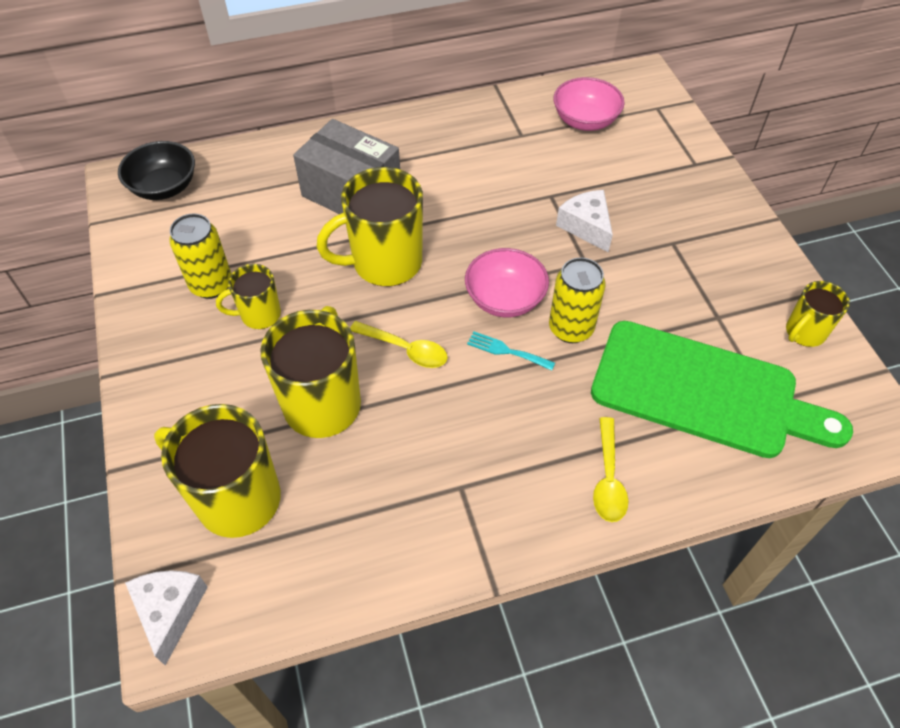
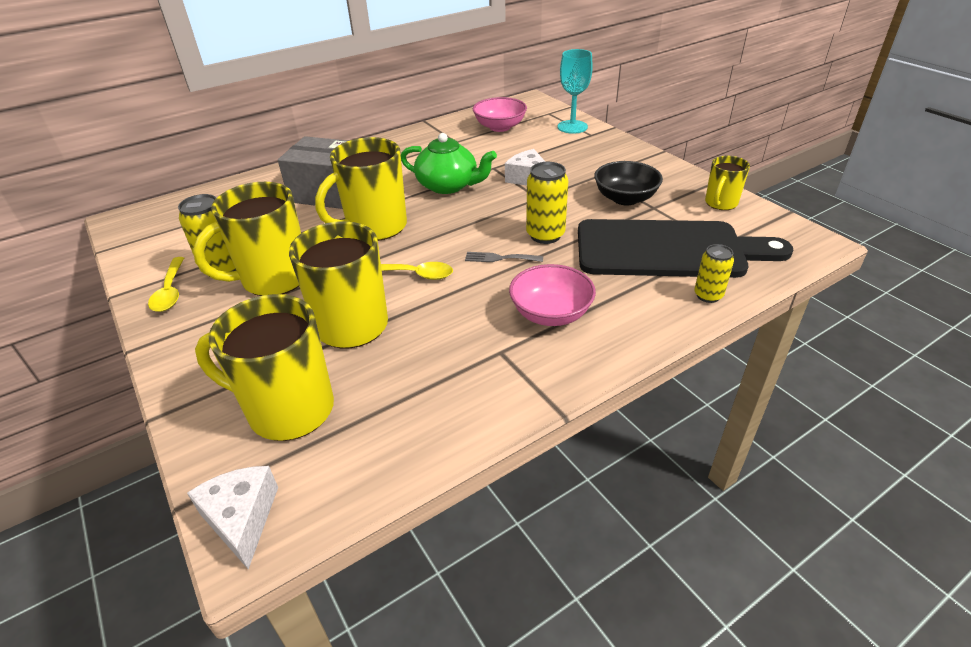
camera: 15 degrees left, 15 degrees down
(164, 187) = (163, 218): black bowl -> black bowl (625, 198)
(259, 315) = (273, 279): yellow mug -> yellow mug, size x1.82
(487, 214) = (448, 185): none -> green teapot
(505, 299) = (484, 229): pink bowl -> pink bowl (551, 314)
(506, 351) = (500, 258): turquoise fork -> grey fork
(608, 479) = (623, 317): yellow spoon -> yellow spoon (170, 291)
(677, 143) = (572, 127): none -> turquoise goblet
(703, 392) = (668, 250): green cutting board -> black cutting board
(717, 475) = (708, 295): none -> yellow can

